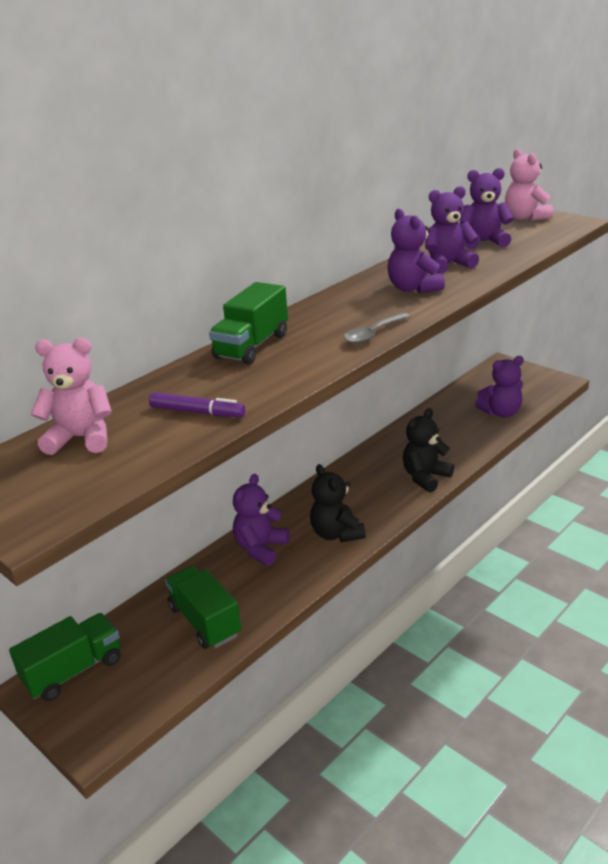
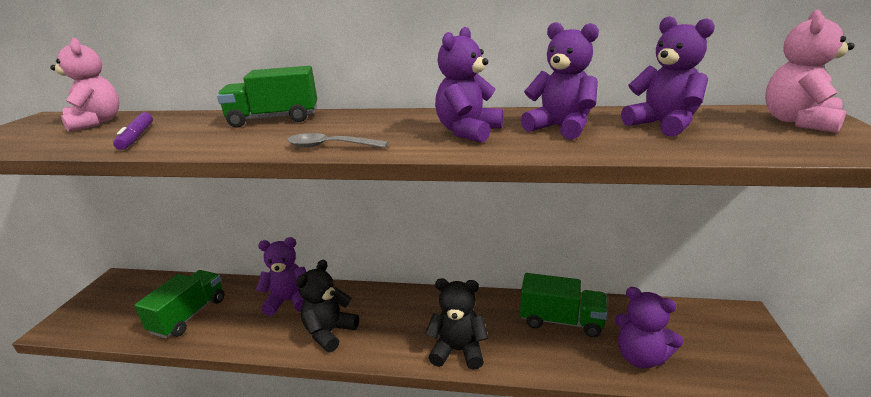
camera: 55 degrees right, 5 degrees down
(73, 671) = (129, 286): green truck -> green truck (561, 321)

